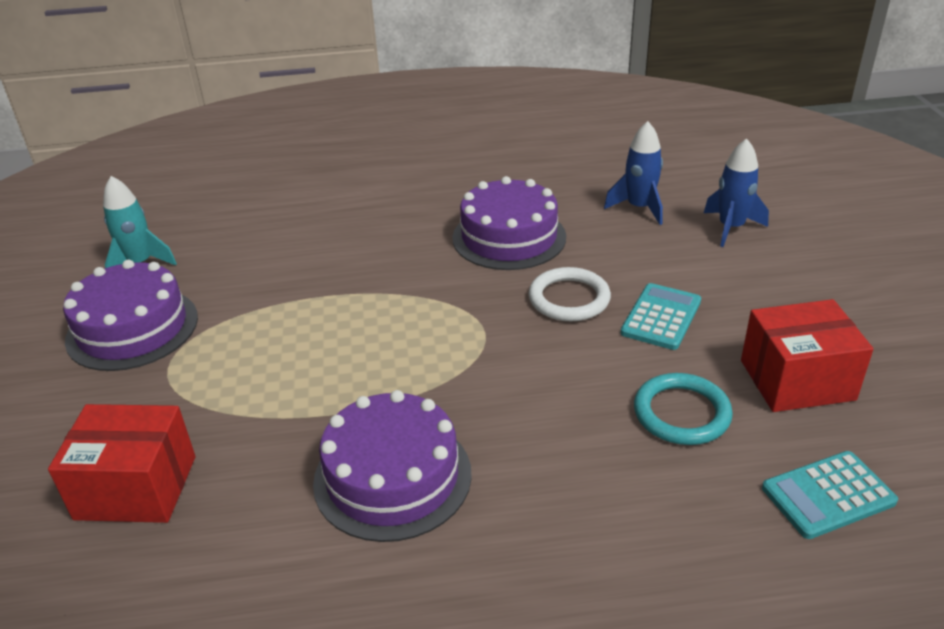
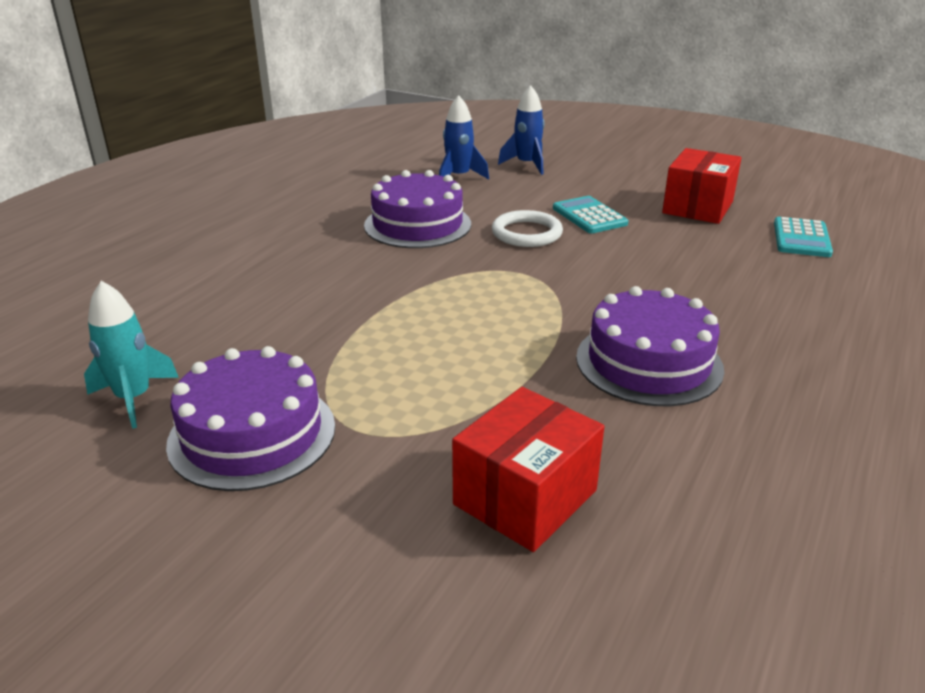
camera: 55 degrees left, 5 degrees down
(681, 413) = (691, 246): turquoise ring -> none

